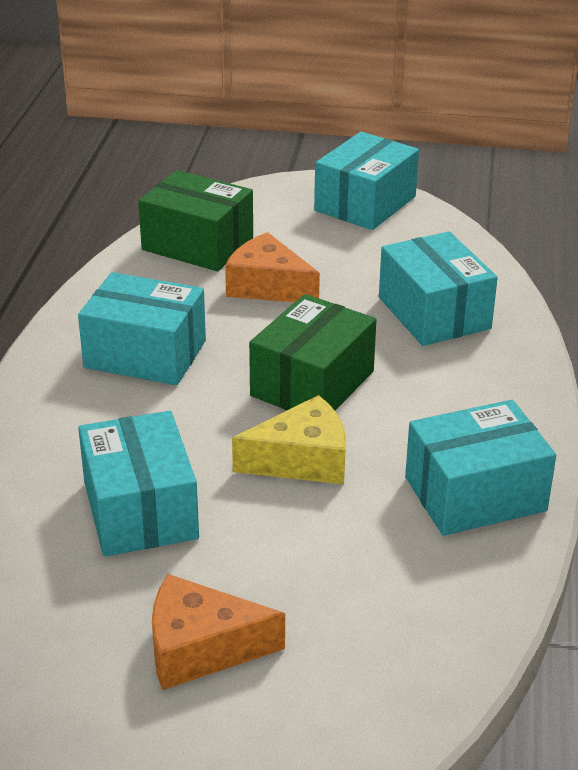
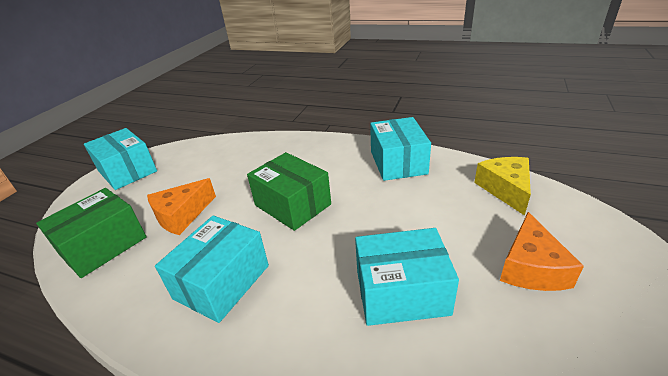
camera: 75 degrees left, 0 degrees up
(302, 460) = (362, 214): yellow cheese -> yellow cheese (505, 189)
(434, 313) = (250, 159): turquoise box -> none

